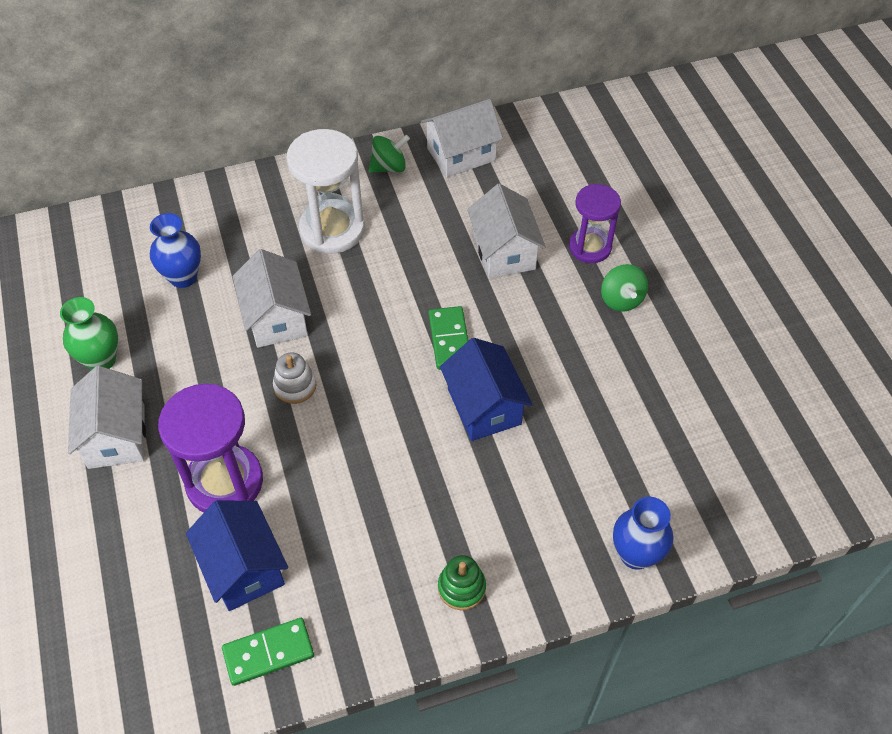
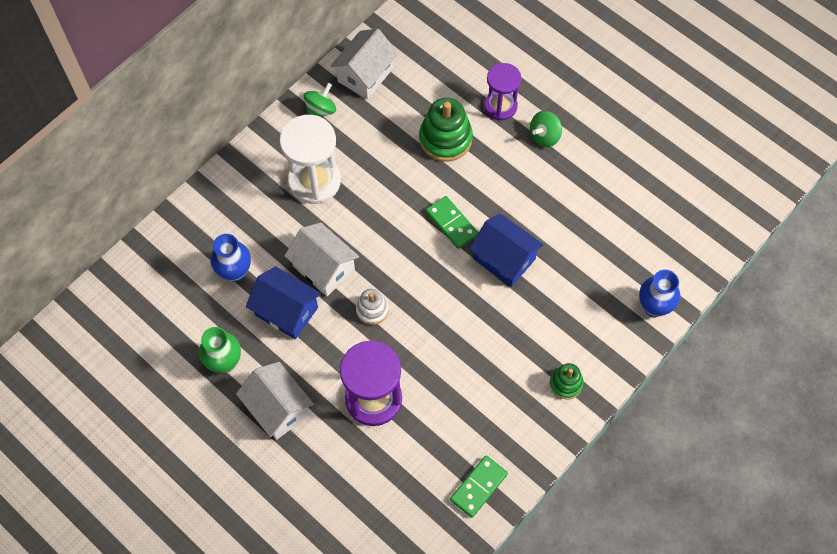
camera: 30 degrees left, 10 degrees up
(243, 568) = (426, 446): blue house -> blue house (286, 311)
(504, 252) = (445, 139): white house -> green stacking toy
(621, 299) = (544, 136): green spinning top -> green spinning top turned 90 degrees clockwise

